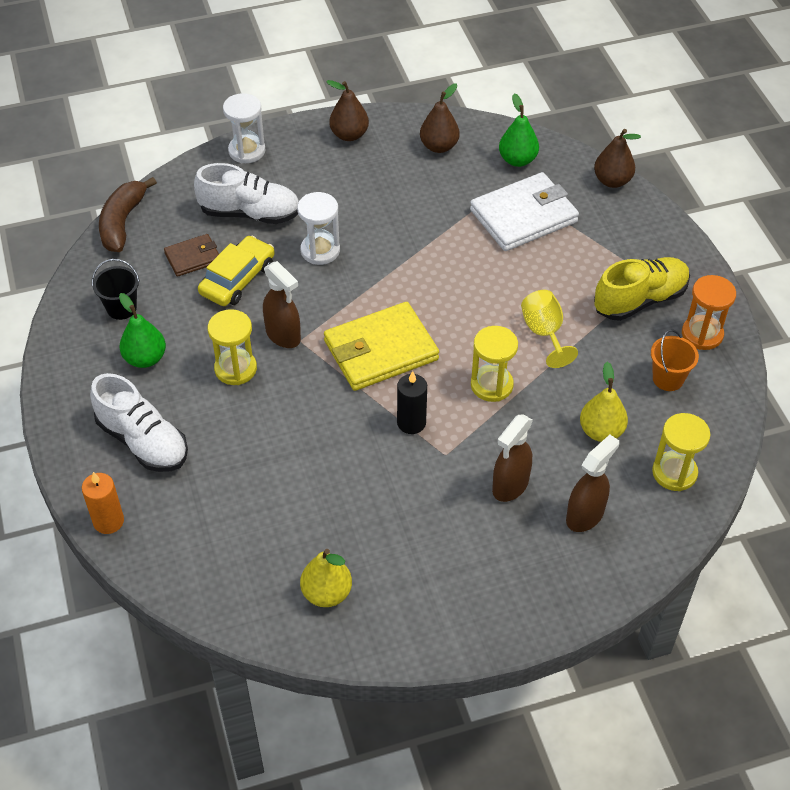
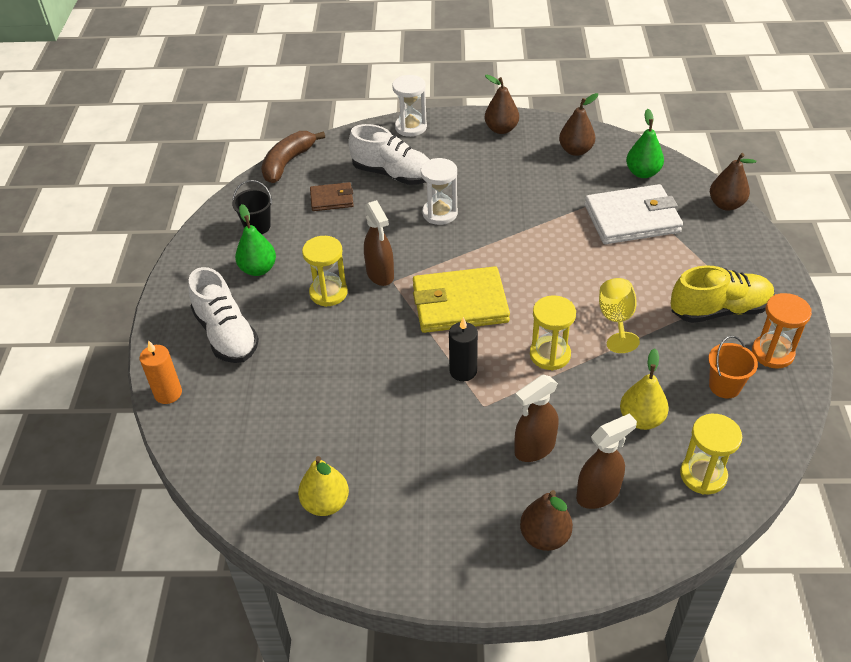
camera: 20 degrees right, 5 degrees down
(237, 279) = (361, 222): yellow car -> none
(549, 569) = (544, 536): none -> brown pear

